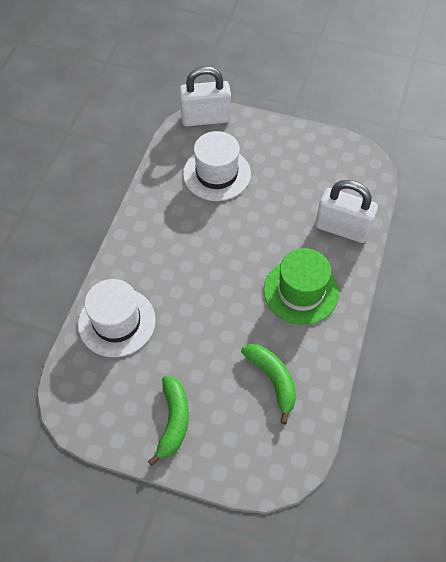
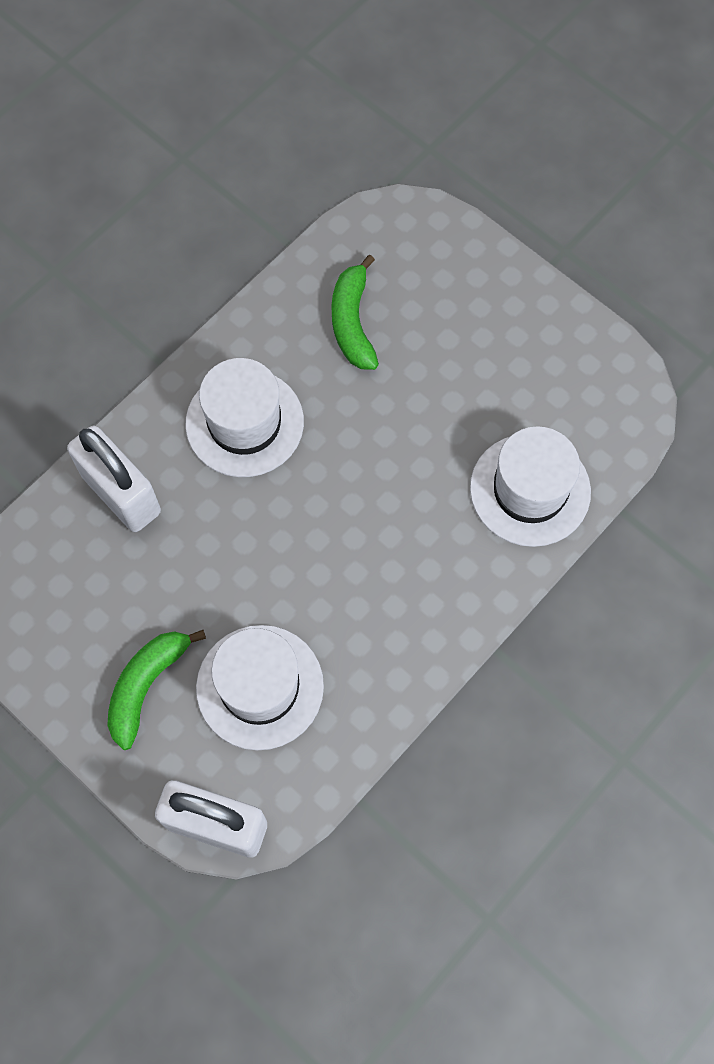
camera: 155 degrees left, 10 degrees up
(173, 421) = (505, 326): green banana -> green banana (146, 685)
(301, 291) = (244, 423): green hat -> white hat

